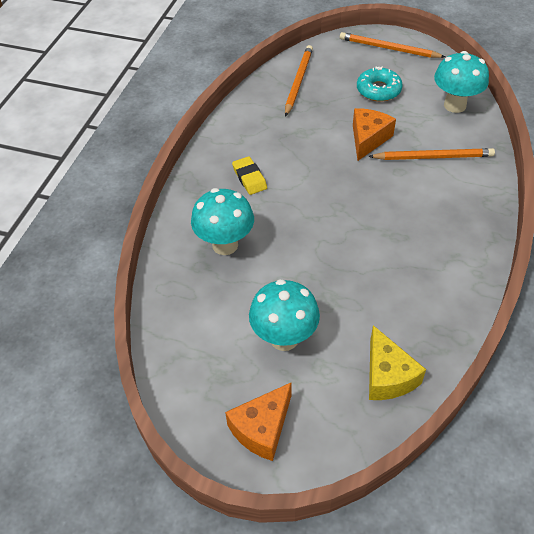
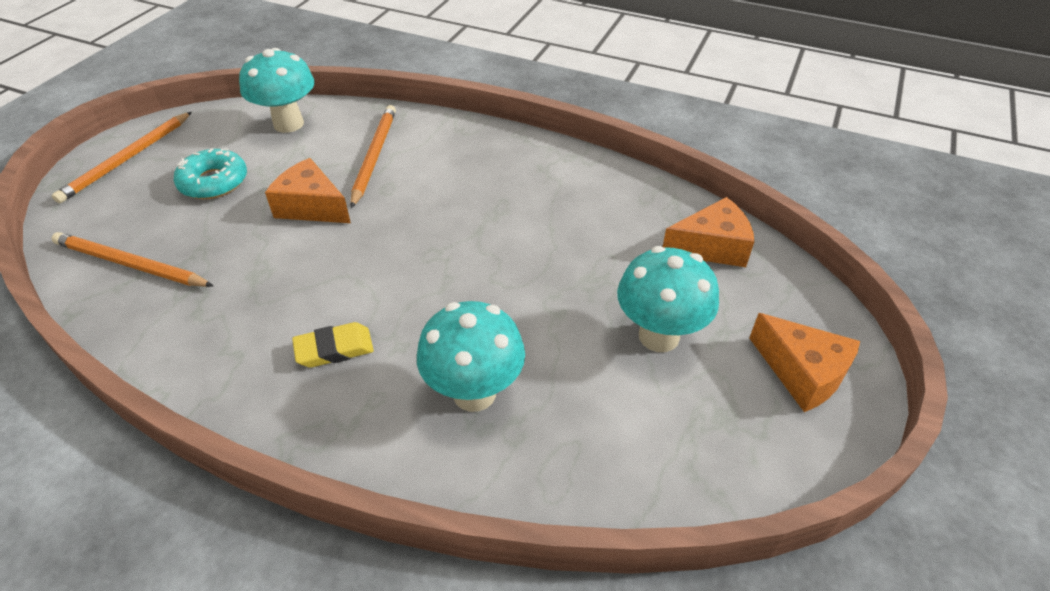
camera: 85 degrees left, 5 degrees down
(387, 376) = (711, 247): yellow cheese -> orange cheese

